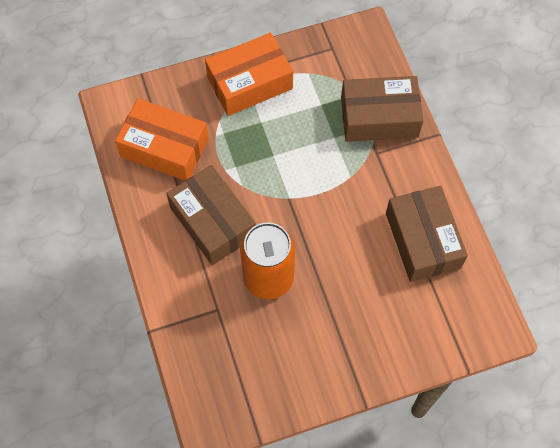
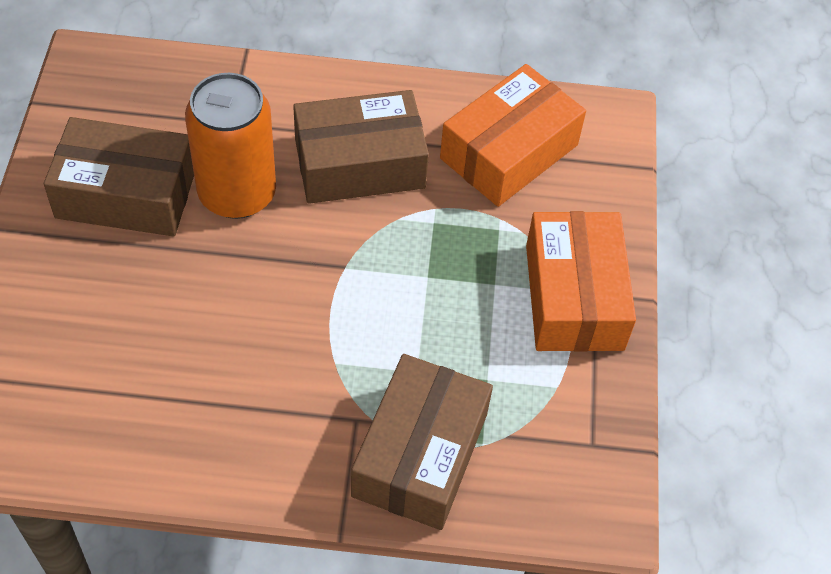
camera: 110 degrees right, 10 degrees down
(423, 240) = (168, 412): brown box -> brown box (126, 194)

